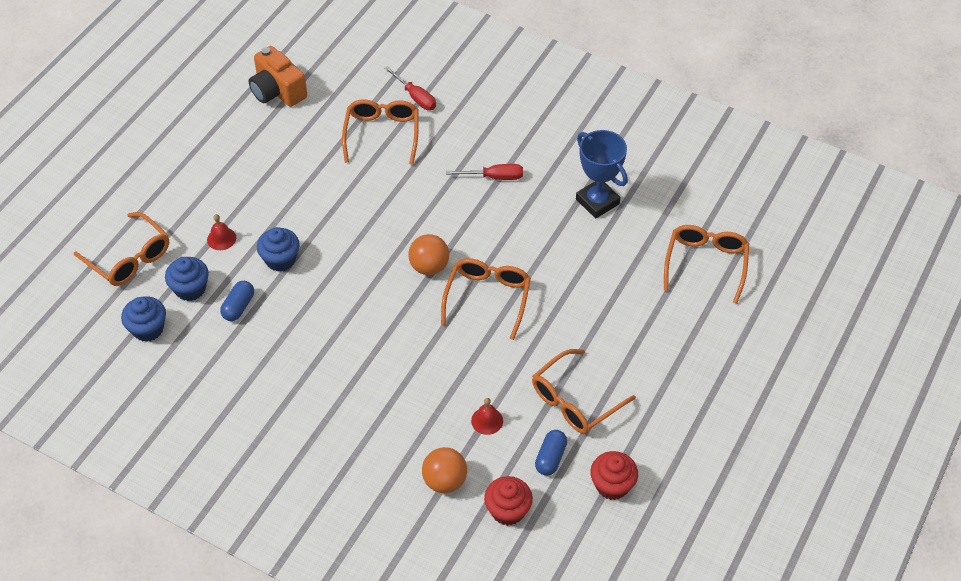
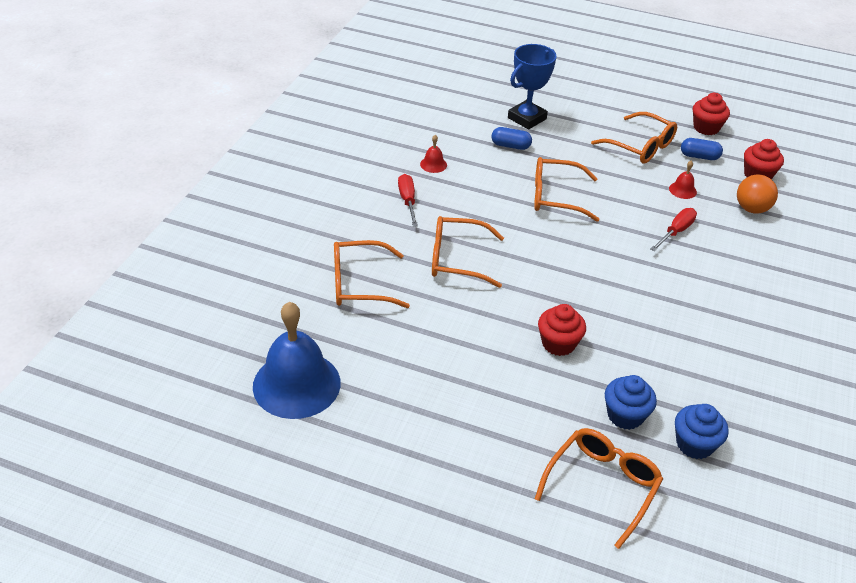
camera: 100 degrees left, 10 degrees down
(221, 238) = (544, 400): red bell -> red bell (433, 164)
(238, 307) = (633, 368): blue capsule -> blue capsule (510, 146)
(277, 91) = (296, 384): orange camera -> blue bell
(280, 259) = (558, 343): blue cupcake -> red cupcake
(415, 97) = (299, 263): red screwdriver -> red screwdriver (676, 232)
(429, 267) = (532, 235): orange ball -> none
(597, 201) = (425, 140): blue trophy -> blue trophy (527, 118)
(705, 264) = (479, 87): orange glasses -> orange glasses (457, 259)

